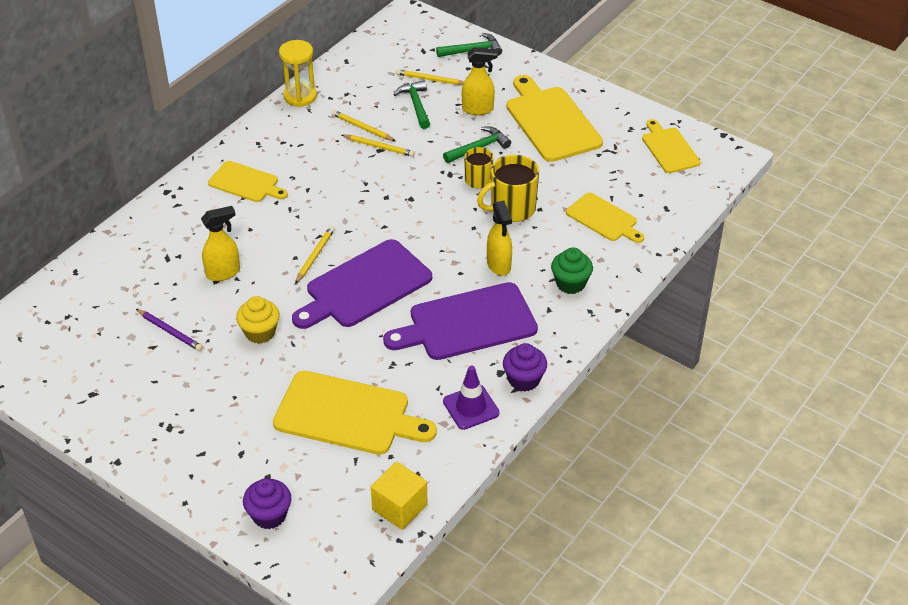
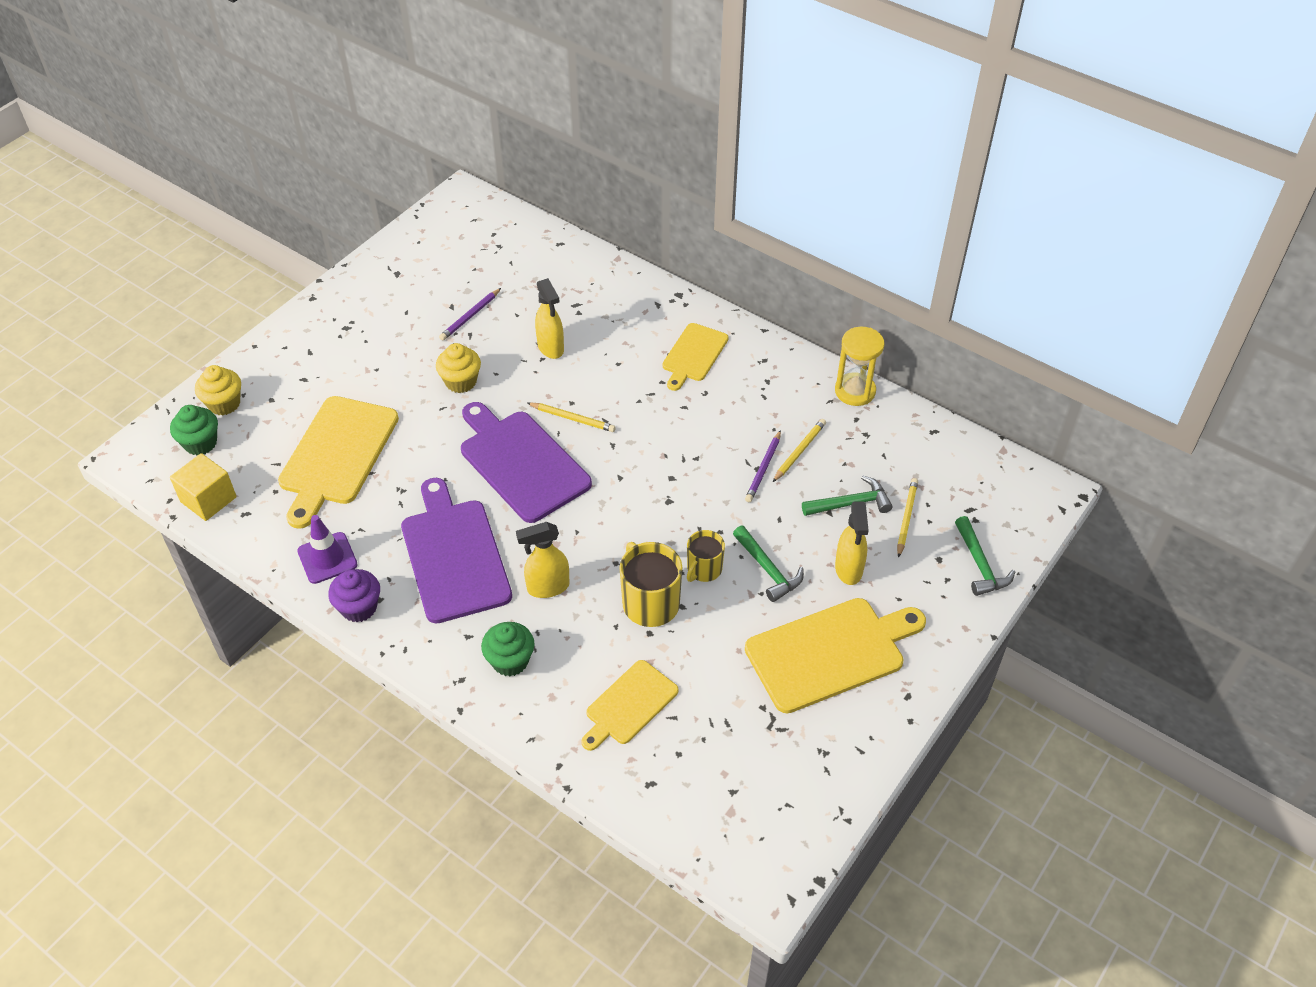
camera: 90 degrees right, 5 degrees up
(269, 515) = (224, 404): purple cupcake -> yellow cupcake
(324, 526) = (200, 443): none -> green cupcake
(379, 147) = (763, 468): yellow pencil -> purple pencil
(669, 148) = (780, 800): yellow cutting board -> none

